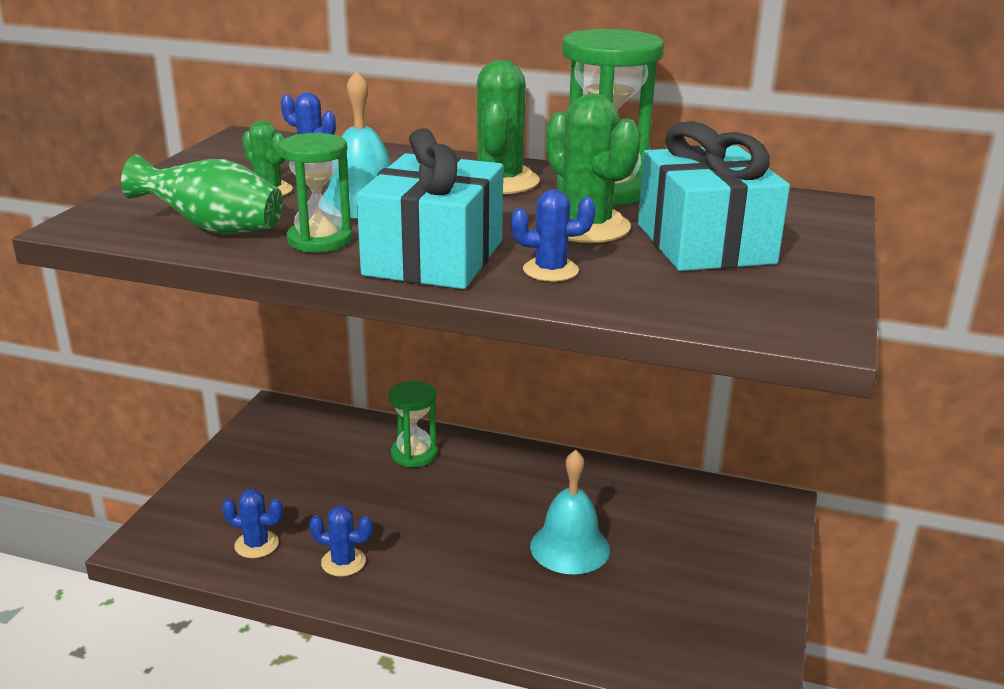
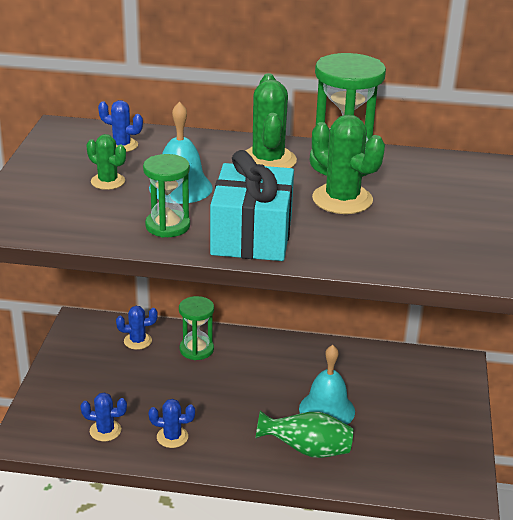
camera: 10 degrees left, 5 degrees up
(213, 229) = (88, 221): green vase -> green vase (307, 450)
(550, 270) = (332, 240): blue cactus -> blue cactus (137, 341)
(704, 244) = (424, 209): turquoise gift -> none

